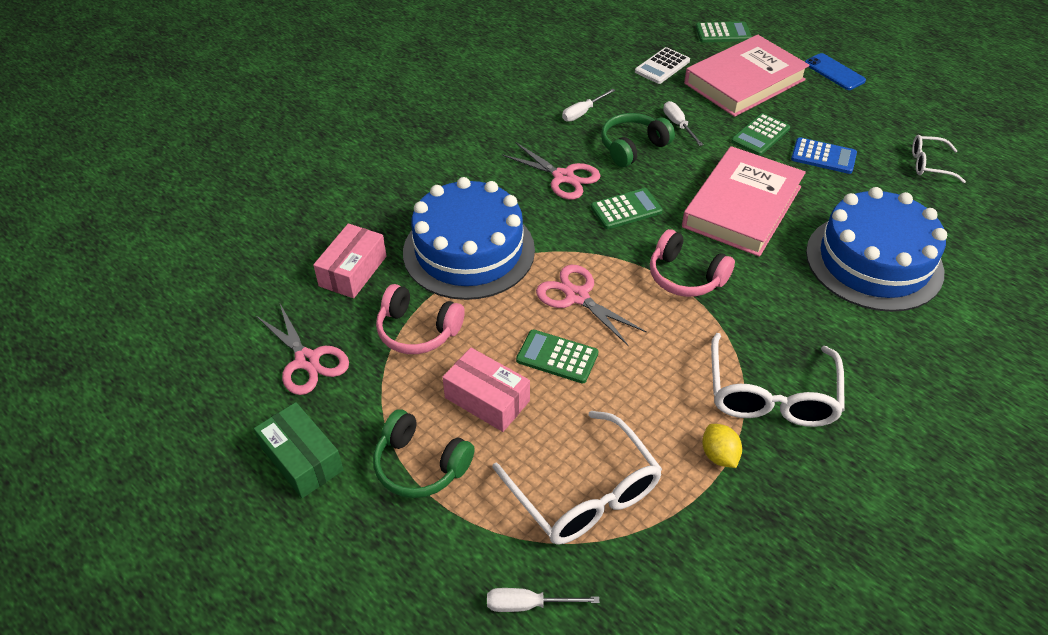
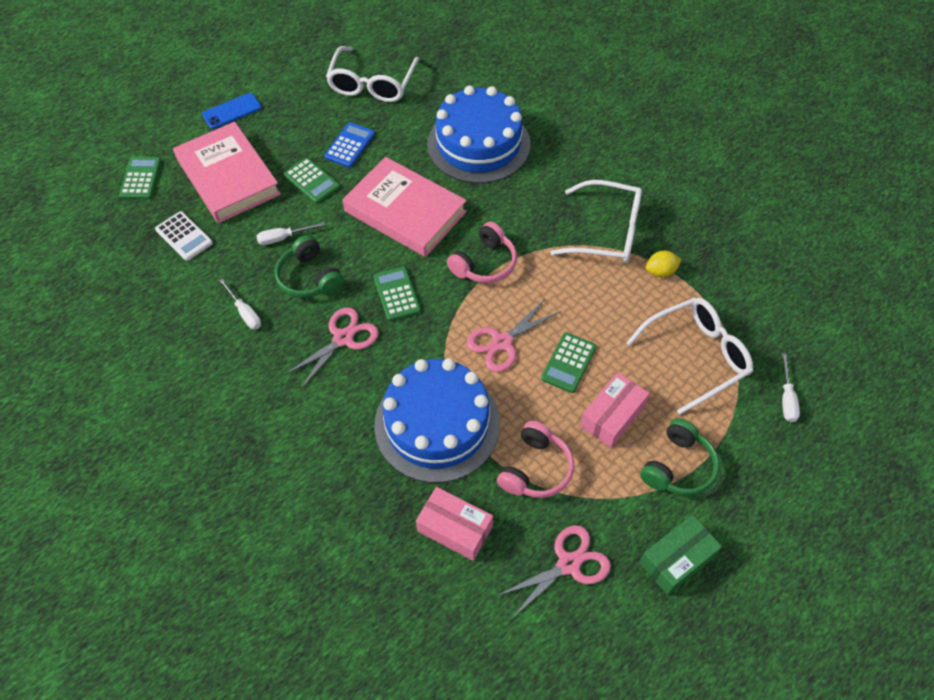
camera: 85 degrees left, 10 degrees up
(929, 164) = (372, 84): white glasses -> white glasses, size x1.81

